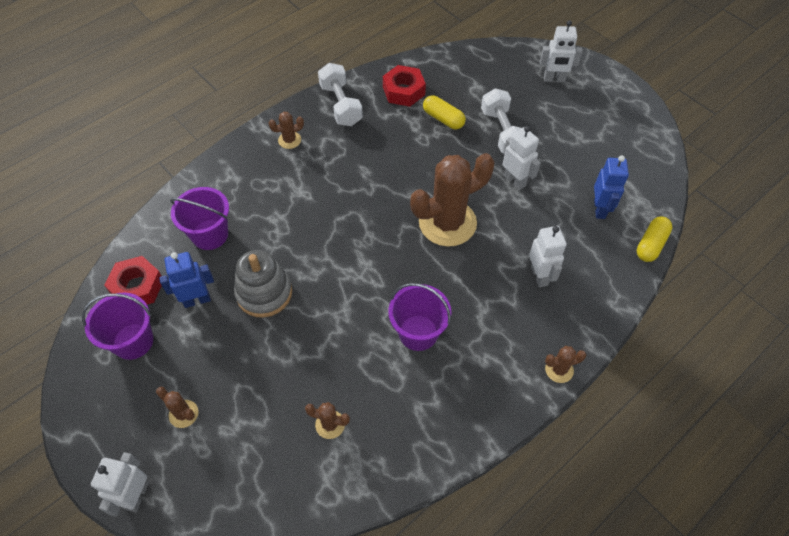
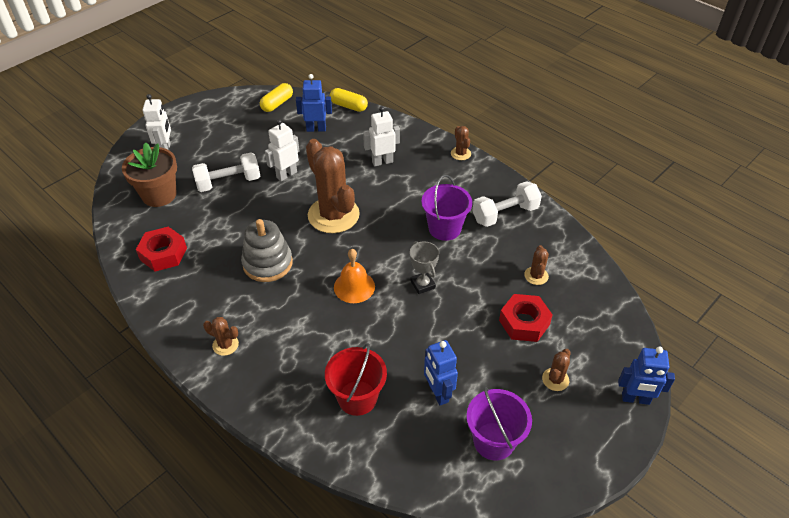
camera: 95 degrees left, 10 degrees down
(137, 287) = (430, 454): red nut -> red nut (524, 322)
(137, 495) = (635, 399): white robot -> blue robot
(210, 234) = (357, 398): purple bucket -> red bucket
(264, 293) = (422, 338): grey stacking toy -> grey stacking toy (267, 263)
(289, 140) = (225, 345): brown cactus -> brown cactus turned 45 degrees counterclockwise
(335, 300) = (423, 284): none -> grey trophy
(341, 105) = (176, 304): white dumbbell -> white dumbbell (505, 214)
(341, 238) = (354, 287): none -> orange bell
(443, 119) = (207, 222): yellow capsule -> yellow capsule (277, 104)
(484, 81) = (159, 195): none -> brown flower pot

